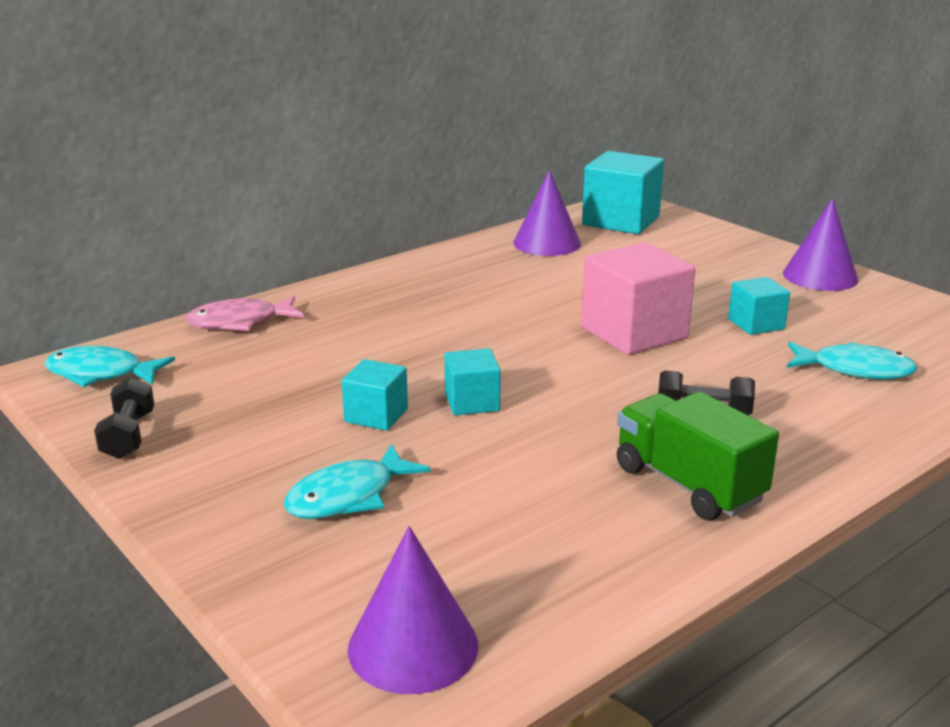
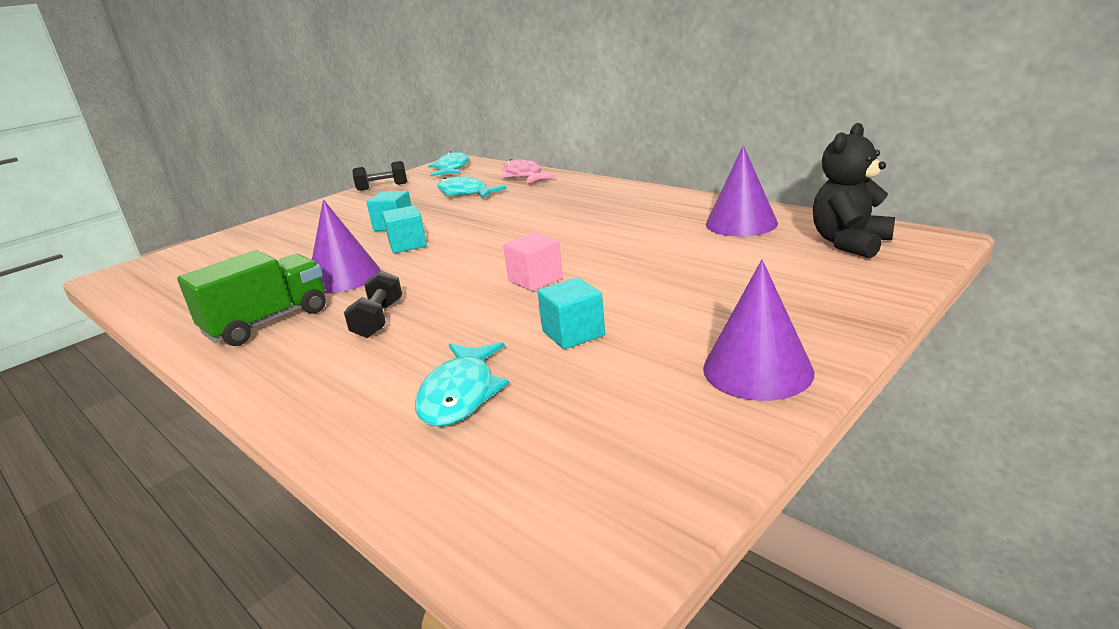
camera: 85 degrees right, 0 degrees up
(348, 496) = (302, 236): turquoise fish -> turquoise fish (465, 193)
(413, 646) = (159, 270): purple cone -> purple cone (344, 277)
(621, 221) = (849, 243): turquoise cube -> black teddy bear
(634, 332) = (535, 279): pink cube -> pink cube, size x0.54

